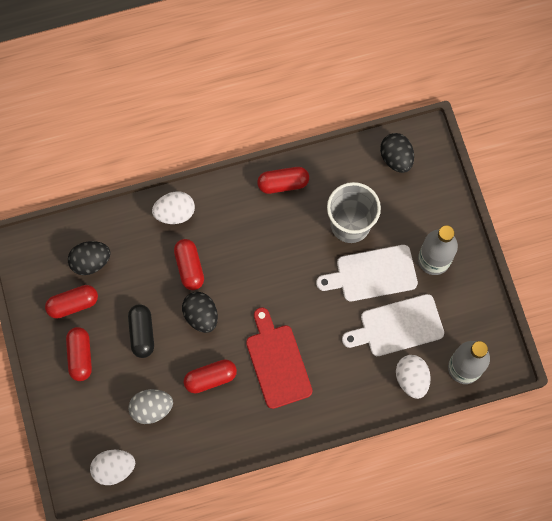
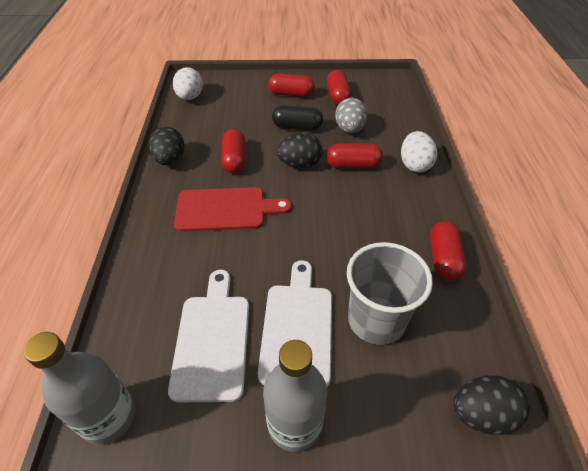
camera: 105 degrees right, 25 degrees down
(91, 262) = (374, 109): black egg -> black egg (170, 160)
(152, 408) = (226, 122): grey egg -> grey egg (349, 129)
(411, 379) = (134, 337): white egg -> none

